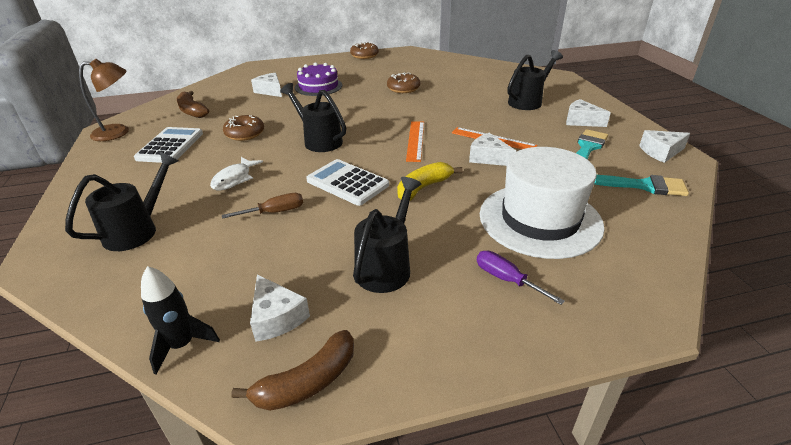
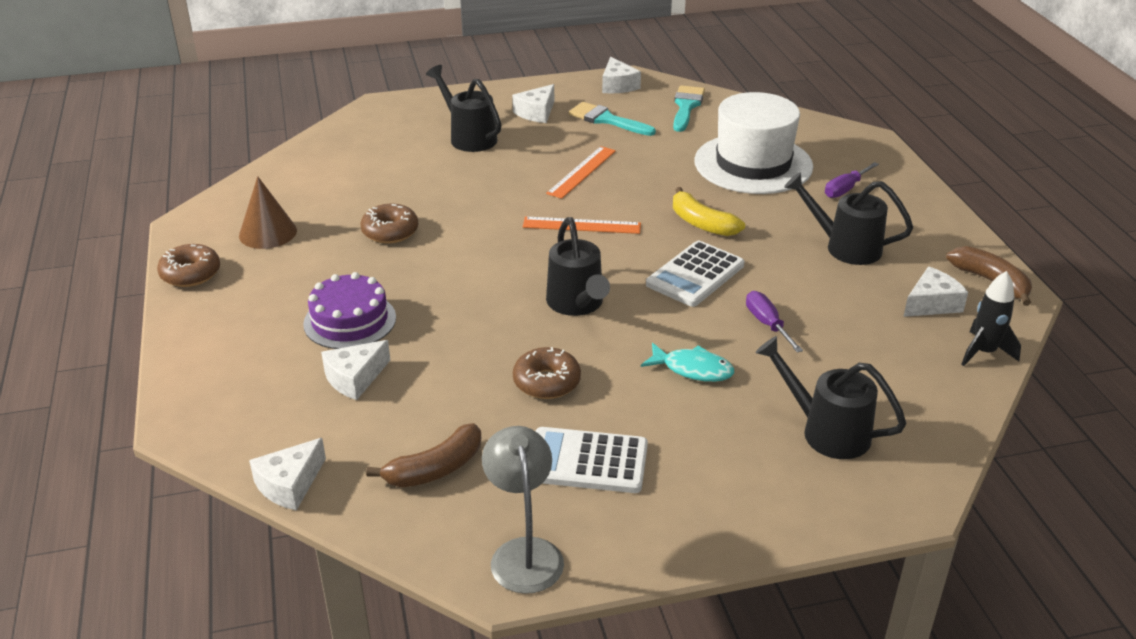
camera: 90 degrees left, 0 degrees up
(118, 132) = (524, 553): brown lamp -> grey lamp
(234, 179) = (692, 369): white fish -> turquoise fish
(275, 212) = (767, 324): brown screwdriver -> purple screwdriver
(319, 140) = (577, 304): black watering can -> black watering can turned 60 degrees counterclockwise
(400, 64) = (268, 233): none -> brown cone
(488, 158) = (630, 179): white cheese -> white cheese (290, 484)

